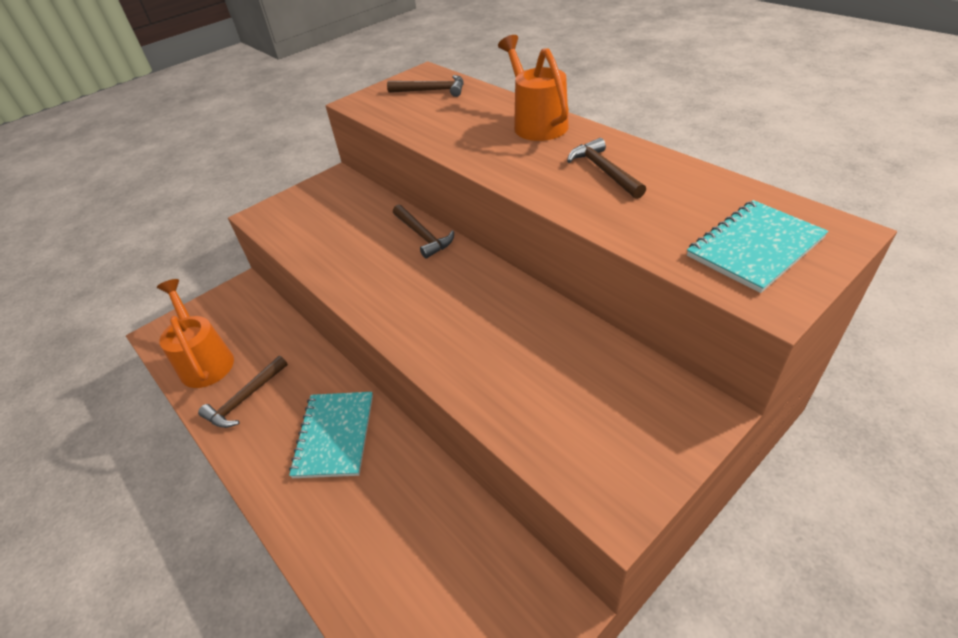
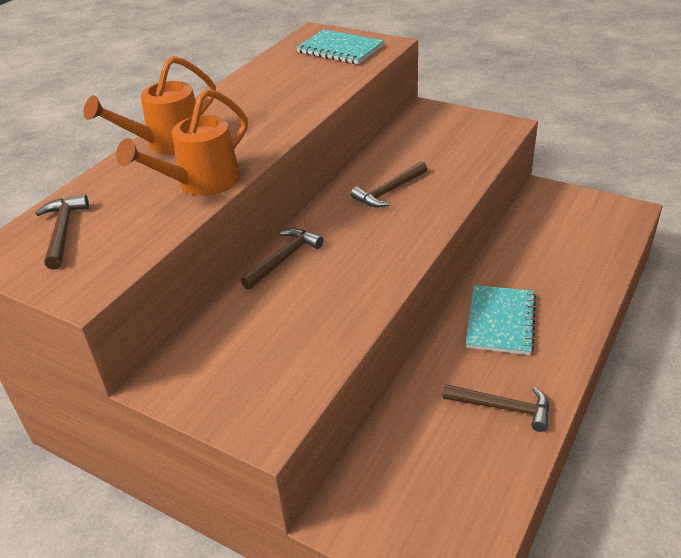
camera: 110 degrees left, 5 degrees down
(205, 361) = (476, 480): orange watering can -> orange watering can (201, 183)
(334, 435) = (500, 321): turquoise notebook -> turquoise notebook turned 60 degrees counterclockwise
(604, 171) = (257, 101): brown hammer -> brown hammer (389, 191)

